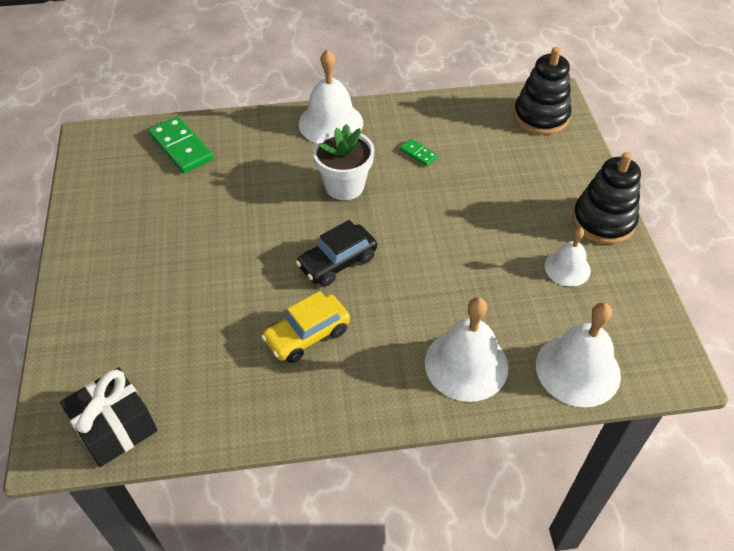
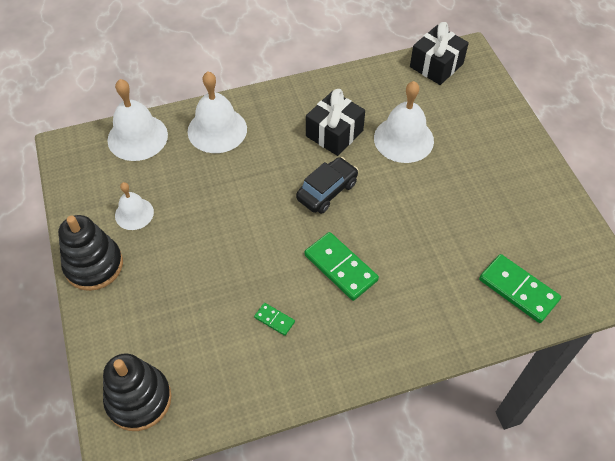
camera: 170 degrees right, 5 degrees up
(307, 335) = (334, 133): yellow car -> black gift
(331, 123) = (377, 349): white bell -> white bell (403, 139)
(344, 186) = (340, 268): white flower pot -> green domino

